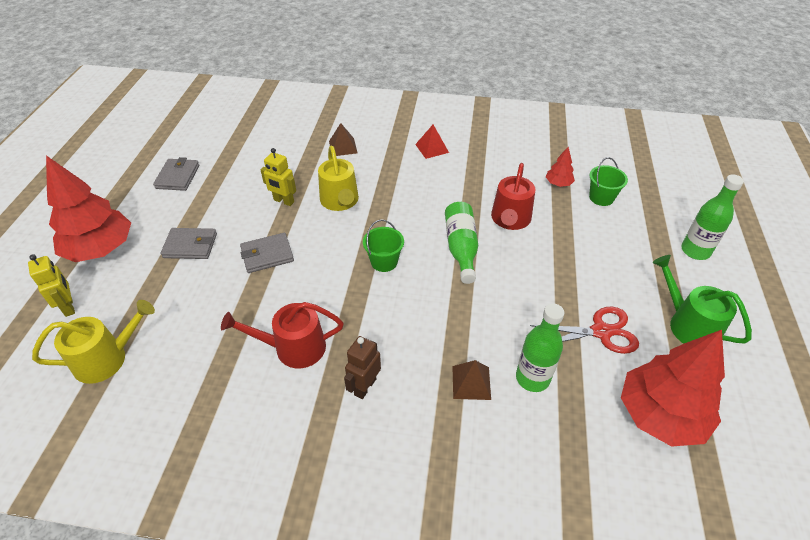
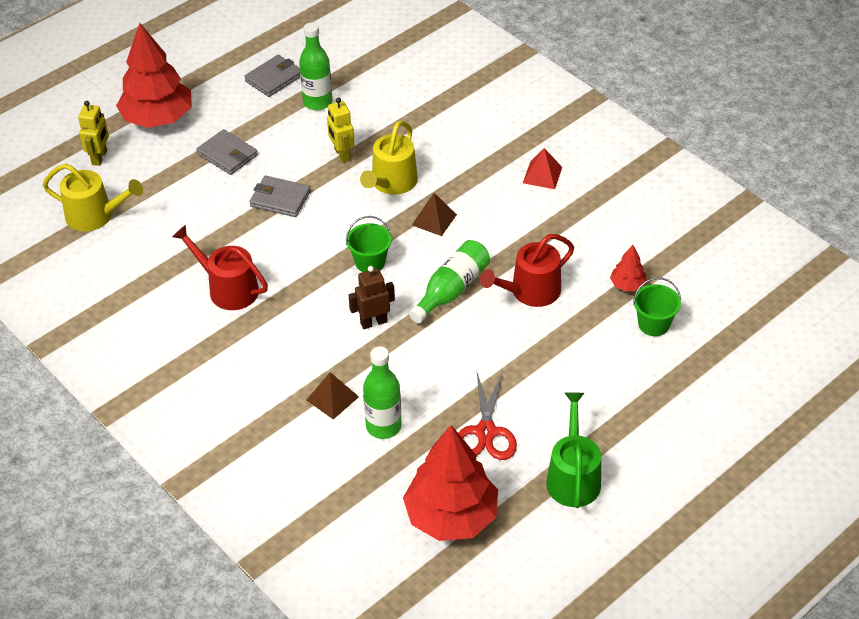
camera: 40 degrees right, 0 degrees up
(343, 147) = (454, 125): brown pyramid -> brown pyramid (434, 219)
(365, 387) = (251, 350): brown robot -> brown robot (373, 322)
(601, 332) = (485, 432): red scissors -> red scissors turned 60 degrees clockwise
(695, 251) = (677, 428): green bottle -> green bottle (317, 102)

